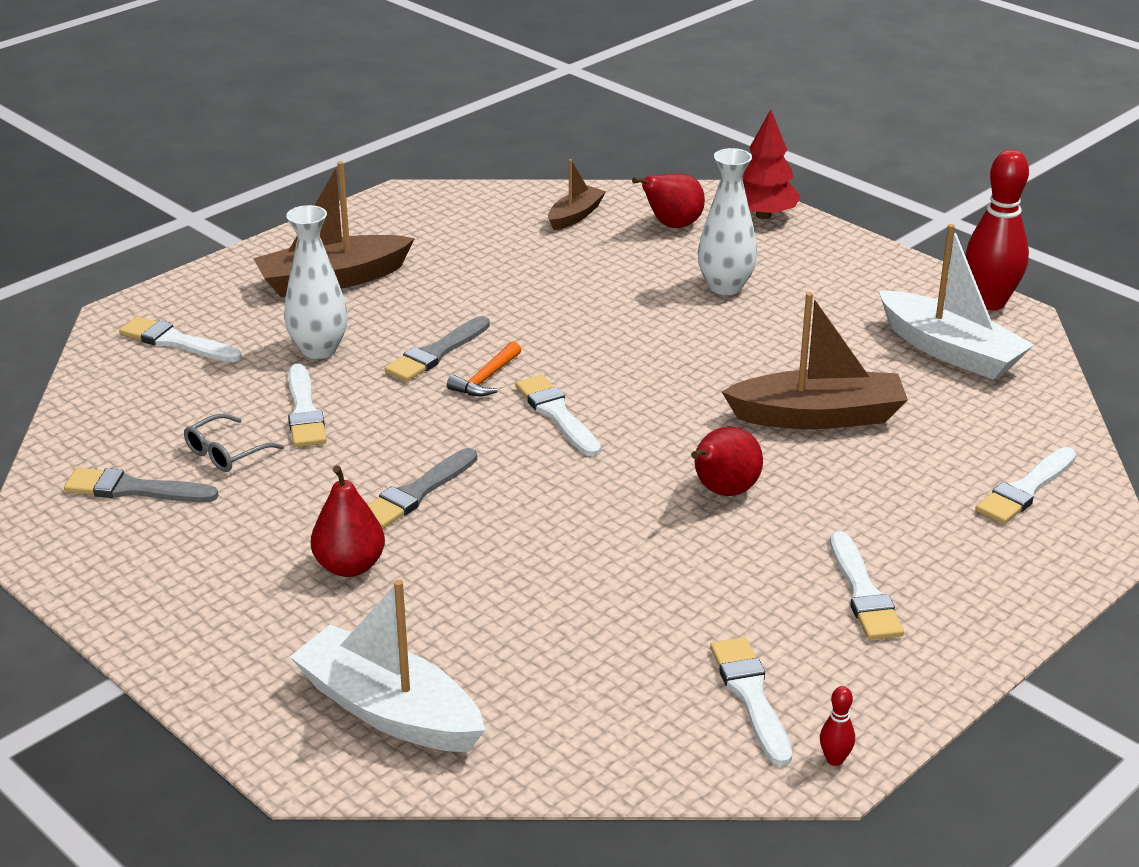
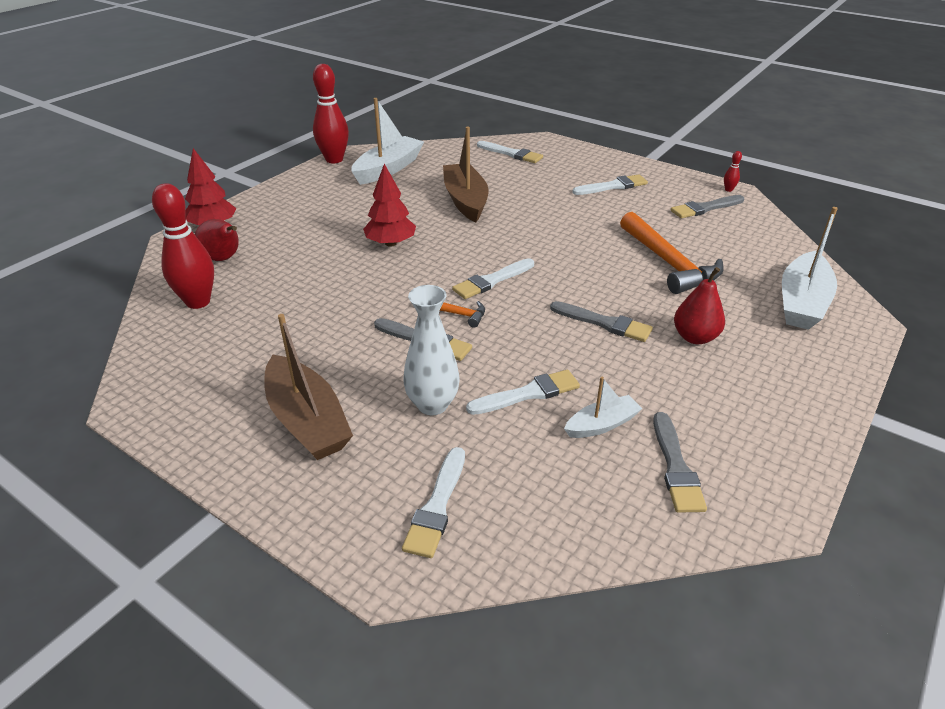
camera: 100 degrees left, 5 degrees up
(226, 453) = (602, 424): grey glasses -> white boat
(556, 593) = (669, 263): none -> orange hammer
(575, 216) = (198, 302): brown boat -> red bowling pin
(685, 341) = (390, 243): none -> red tree
(723, 491) = (549, 223): red pear -> none
(725, 287) = (317, 234): white vase -> none
(751, 696) = (705, 208): white brush -> grey brush

